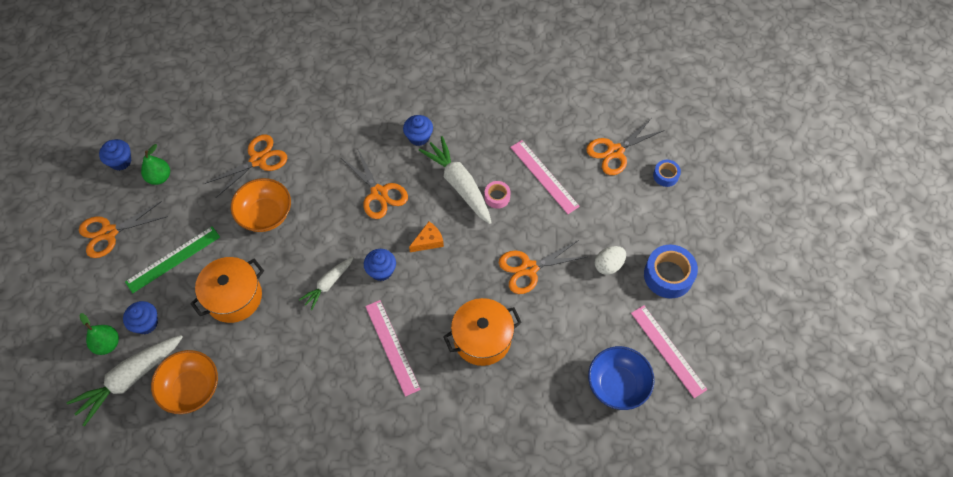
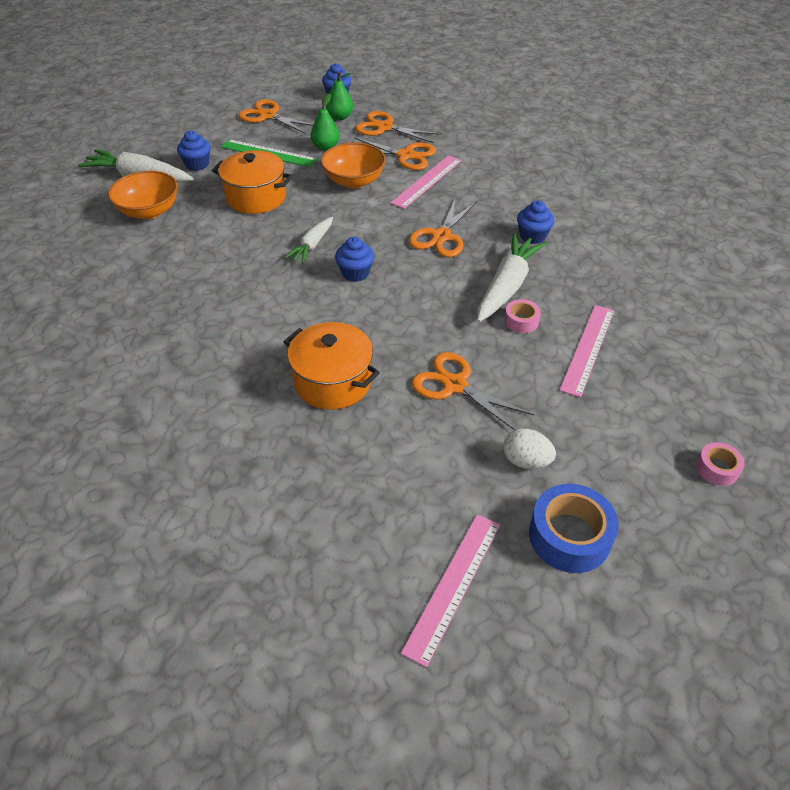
camera: 60 degrees right, 15 degrees down
(107, 344) = (165, 154): green pear -> green pear (325, 147)
(328, 284) = (312, 245): white carrot -> white carrot turned 75 degrees counterclockwise
(392, 347) = (273, 315): pink ruler -> pink ruler (427, 181)
(428, 241) = (418, 291): orange cheese -> none
(615, 151) = (693, 400): orange scissors -> orange scissors (384, 127)
(617, 385) = (360, 544): blue bowl -> none
(665, 175) = (717, 468): blue tape -> pink tape

